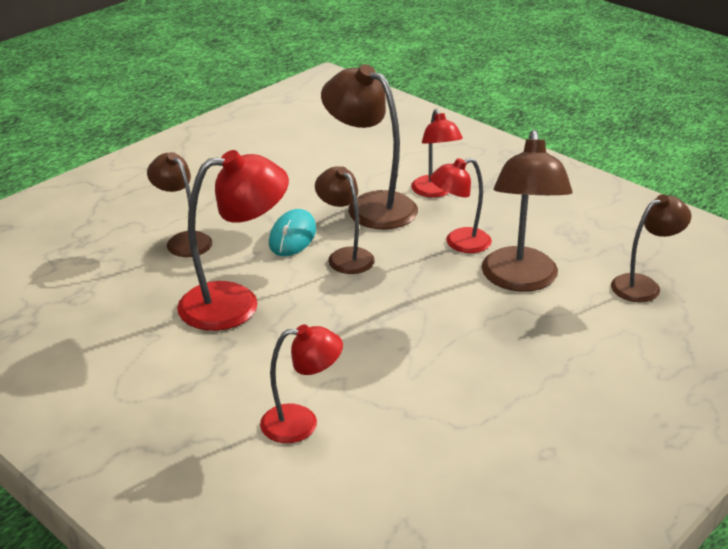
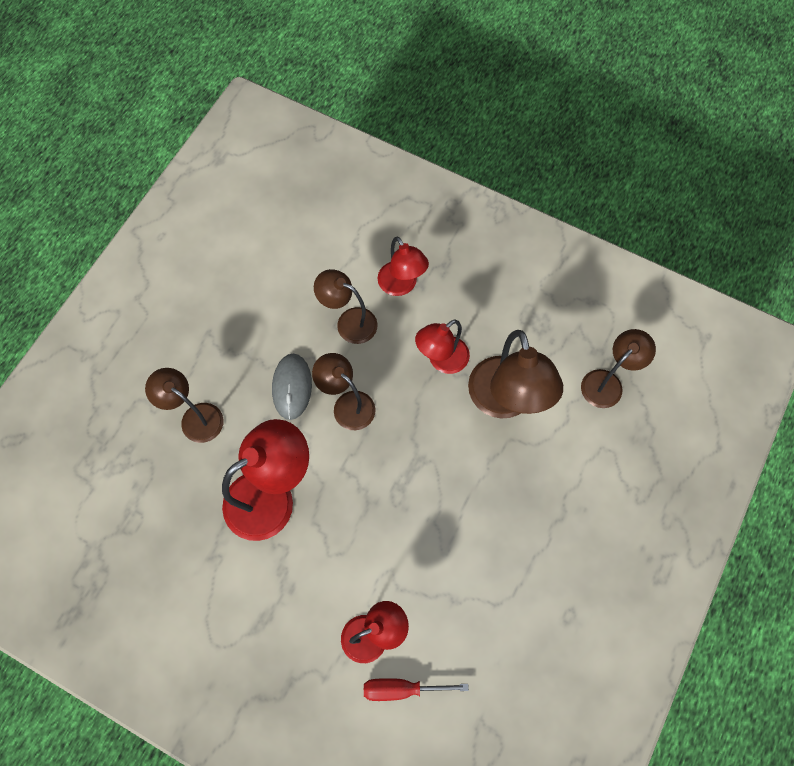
camera: 15 degrees left, 35 degrees up
(292, 236) = (292, 387): turquoise mouse -> grey mouse
(315, 472) = (401, 688): none -> red screwdriver
(370, 206) = (349, 322): brown lamp -> brown lamp, size x0.62

